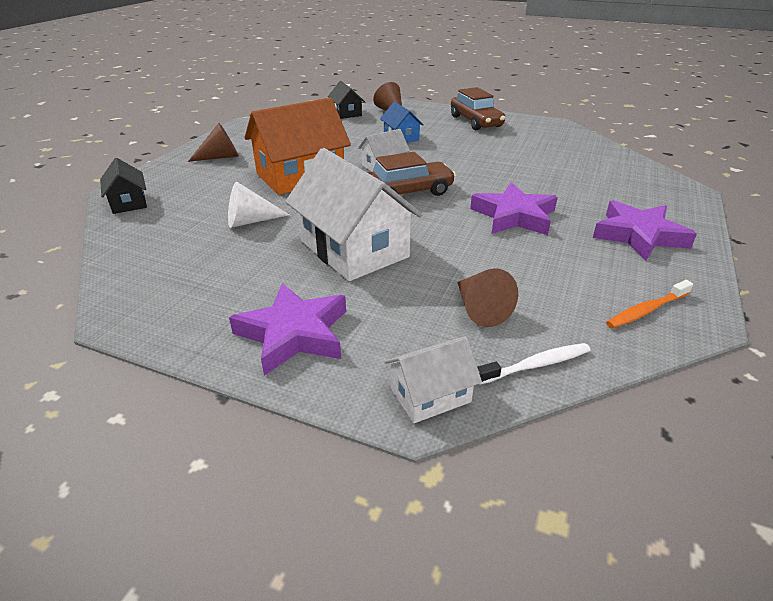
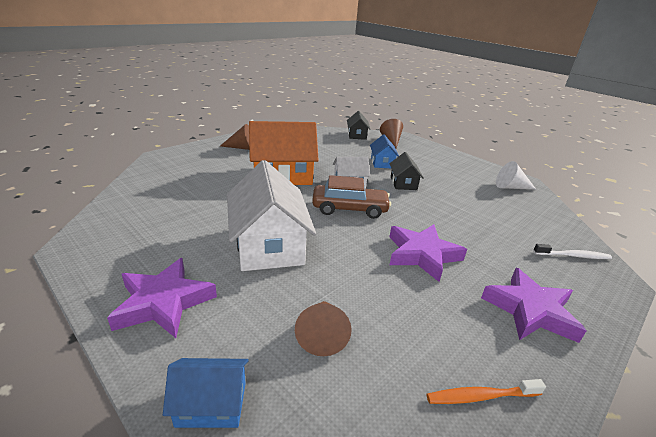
camera: 20 degrees right, 5 degrees down
(128, 202) = (157, 166): black house -> black house (403, 183)
(251, 221) = (218, 200): white cone -> white cone (511, 187)
(430, 395) = (211, 404): white house -> blue house
(475, 121) = (453, 163): brown car -> none
(535, 365) = (325, 413): white toothbrush -> white toothbrush (573, 256)

